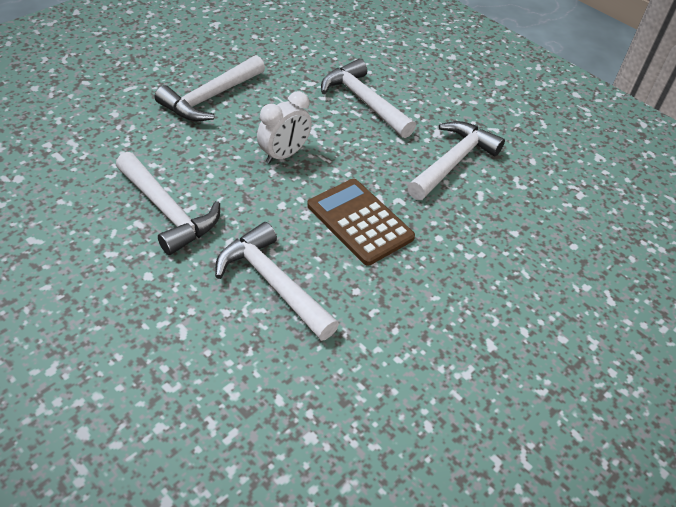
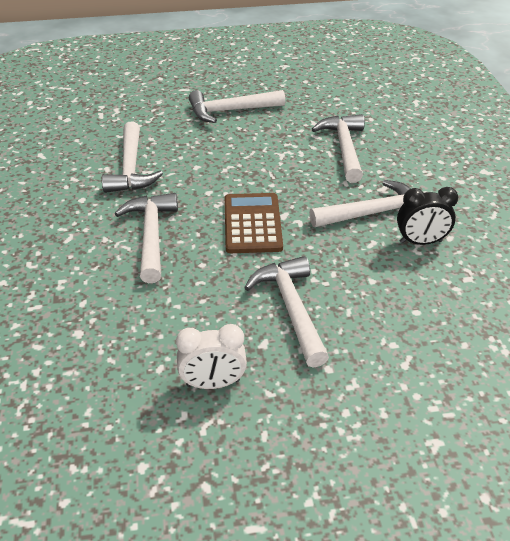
camera: 40 degrees right, 5 degrees down
(284, 155) = (244, 162): white clock -> white clock (213, 383)
(479, 296) = (291, 308): none -> white hammer
(516, 175) = (420, 242): none -> black clock

